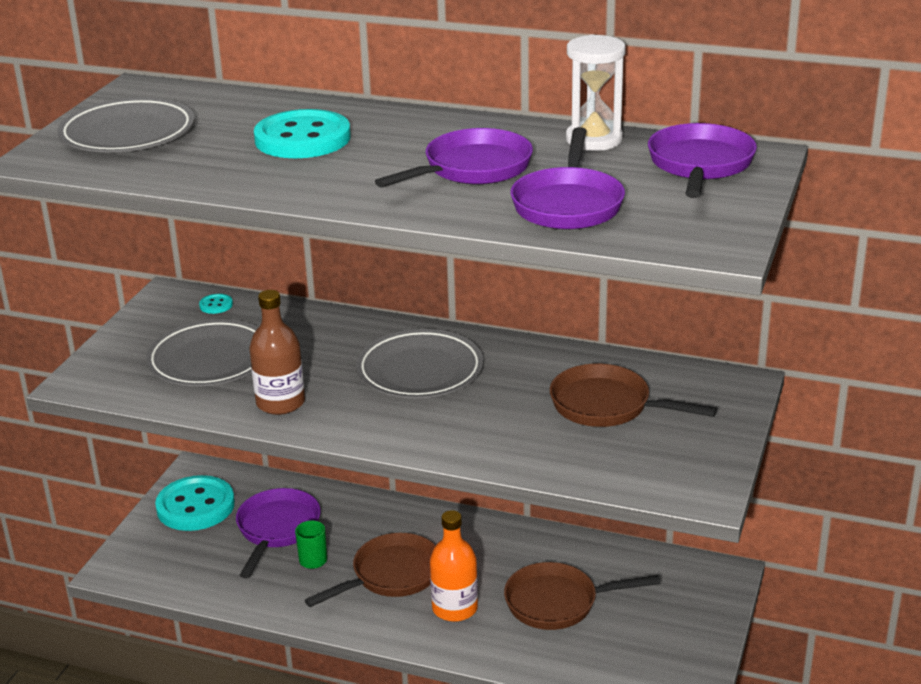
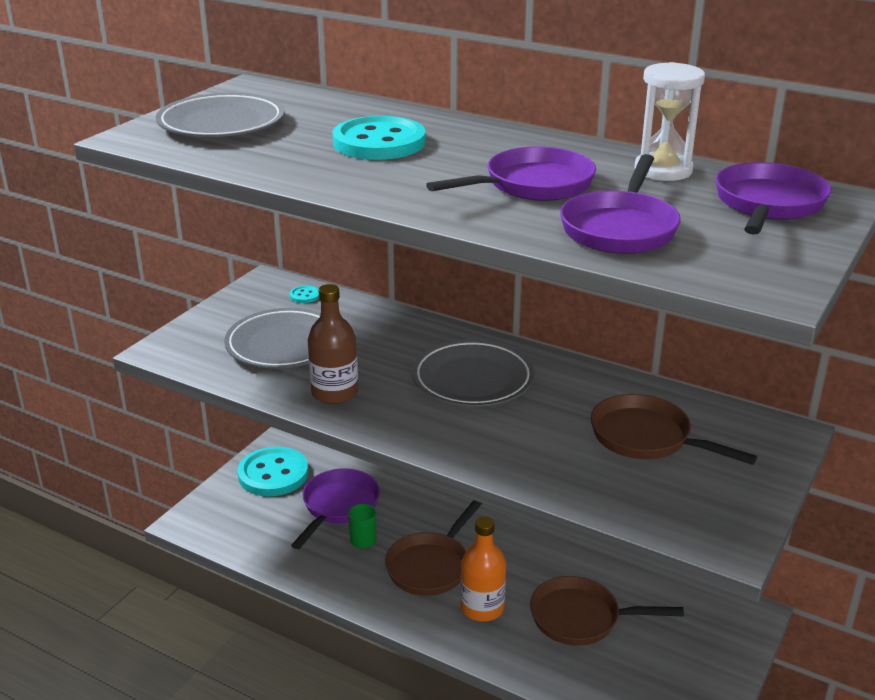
camera: 10 degrees right, 0 degrees up
(391, 575) = (431, 566): brown pan -> brown pan turned 150 degrees clockwise

